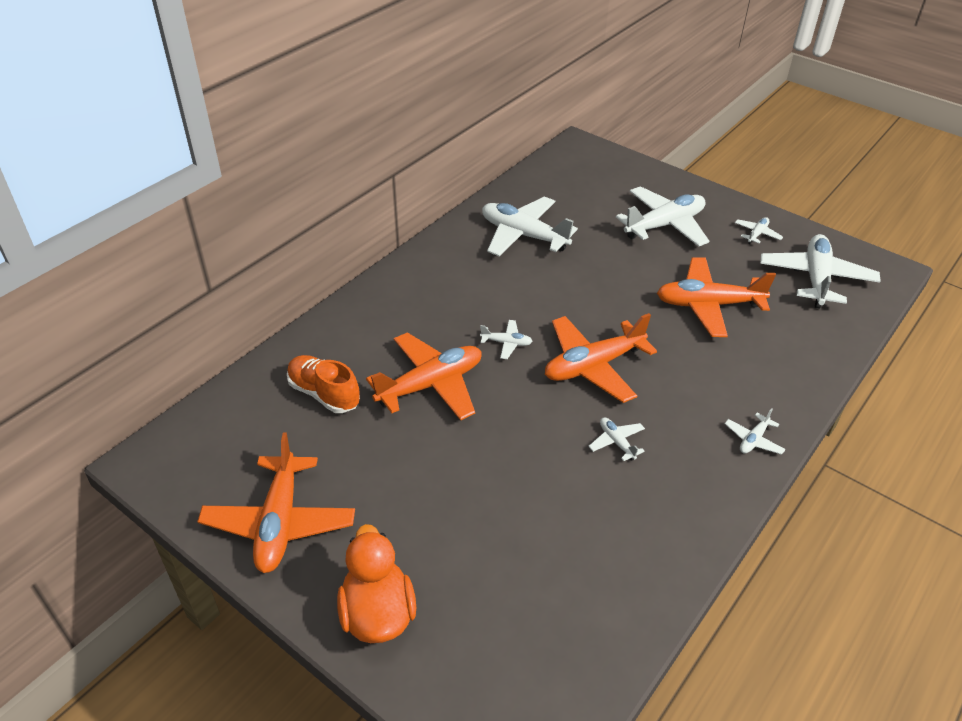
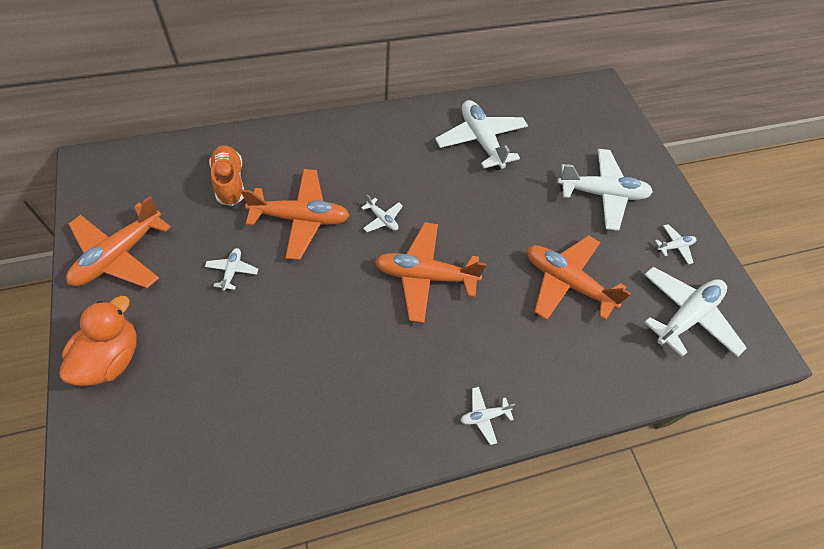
camera: 30 degrees right, 15 degrees up
(616, 442) = (380, 347): white plane -> white plane (232, 271)

